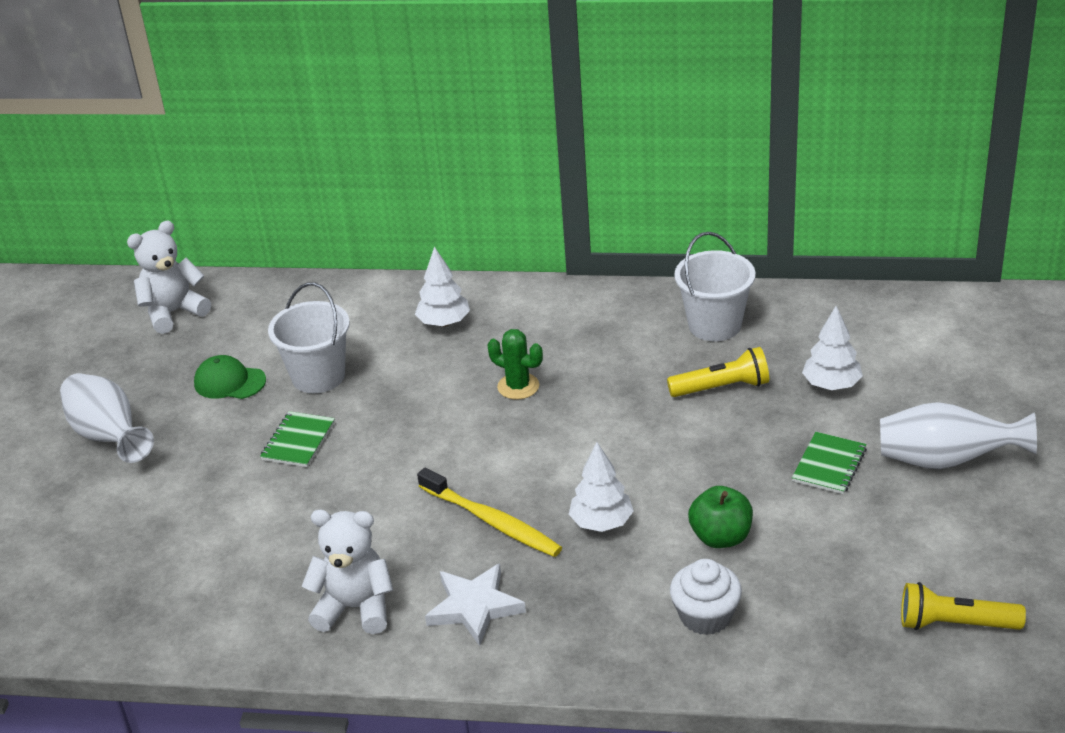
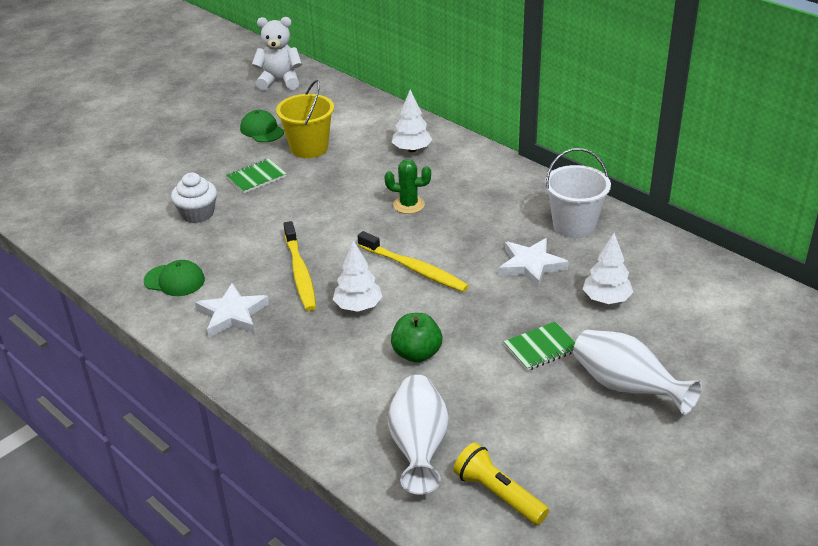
camera: 35 degrees right, 0 degrees up
(109, 436) = (173, 131): white vase -> white vase (419, 447)
(318, 376) = (309, 148): white bucket -> yellow bucket
(355, 608) = (174, 280): white teddy bear -> green cap
(518, 386) = (408, 205): green cactus -> green cactus turned 60 degrees counterclockwise
(609, 452) = (414, 268): none -> yellow toothbrush
(705, 616) = (349, 394): white cupcake -> white cupcake (197, 214)
(722, 387) = (531, 265): yellow flashlight -> white star

